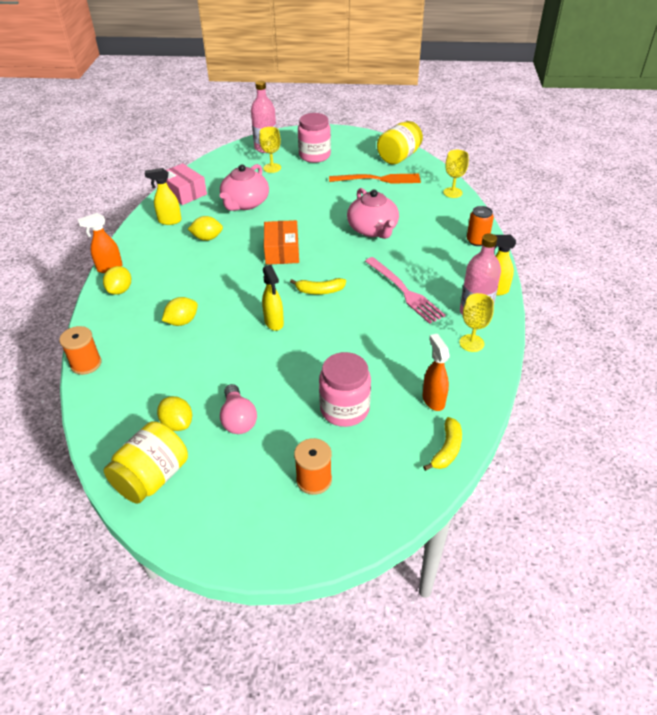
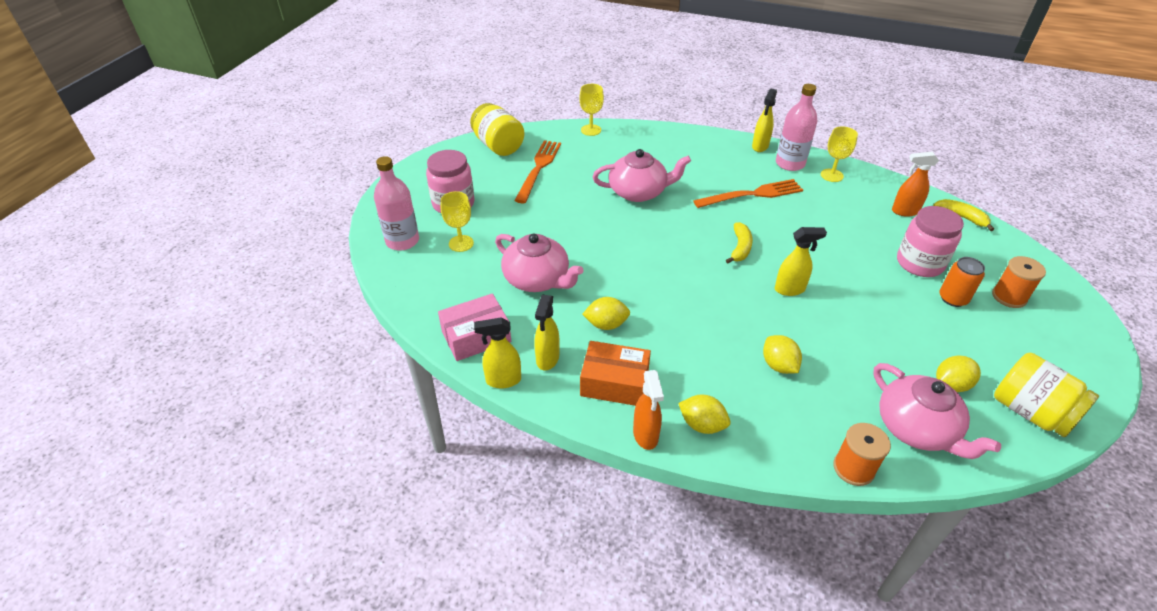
camera: 75 degrees left, 0 degrees up
(126, 399) = (917, 428): none -> pink teapot
(148, 209) = (503, 380): none -> yellow spray bottle
(207, 238) = (606, 324): yellow lemon -> yellow lemon turned 75 degrees clockwise
(238, 419) = (939, 336): pink light bulb -> none
(282, 251) = (657, 263): orange box -> orange box (614, 383)
(405, 292) = (753, 194): pink fork -> orange fork
(477, 241) = (681, 137): orange can -> orange can (953, 298)

